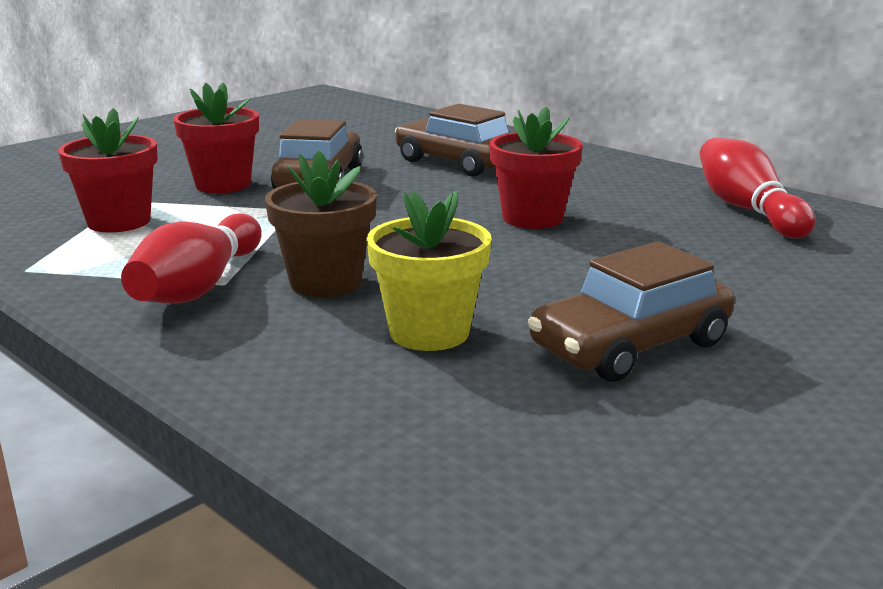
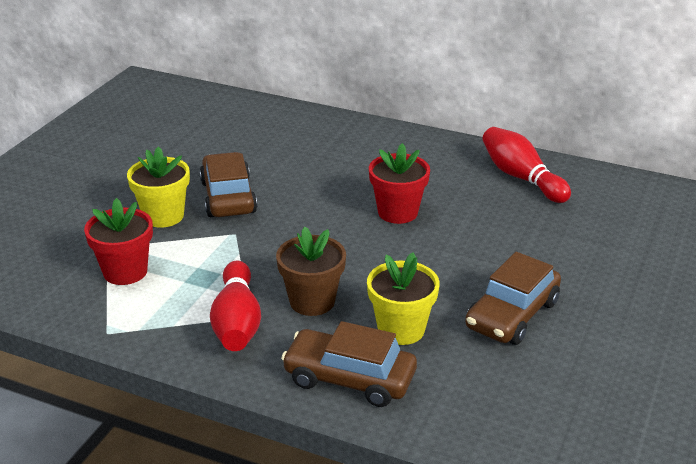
camera: 20 degrees left, 10 degrees up
(223, 185) = (163, 216): red flower pot -> yellow flower pot
(457, 162) = (311, 159): brown car -> brown car (349, 378)

